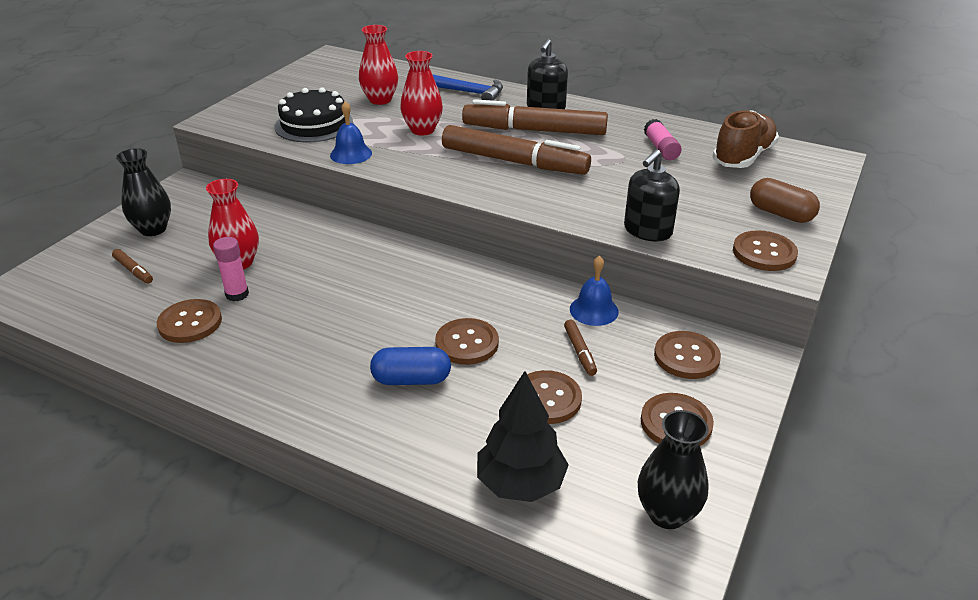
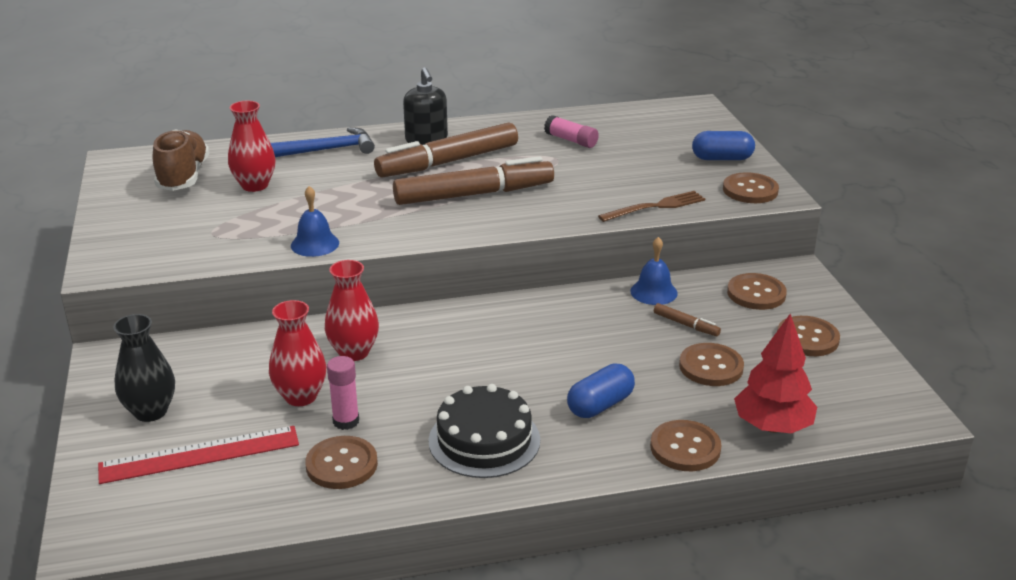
camera: 40 degrees left, 5 degrees down
(133, 271) = (199, 455): brown marker -> red ruler
(314, 124) = (226, 232): black cake -> black cake (484, 440)
(422, 130) = (346, 198): red vase -> red vase (354, 352)
(467, 343) = (600, 359): brown button -> brown button (685, 448)
(520, 483) = (772, 426): black tree -> red tree
(647, 231) = (656, 207): black soap dispenser -> brown fork
(667, 513) = (875, 393): black vase -> none
(743, 157) = (638, 126): brown shoe -> brown shoe (183, 177)
(780, 214) = (722, 158): brown capsule -> blue capsule

